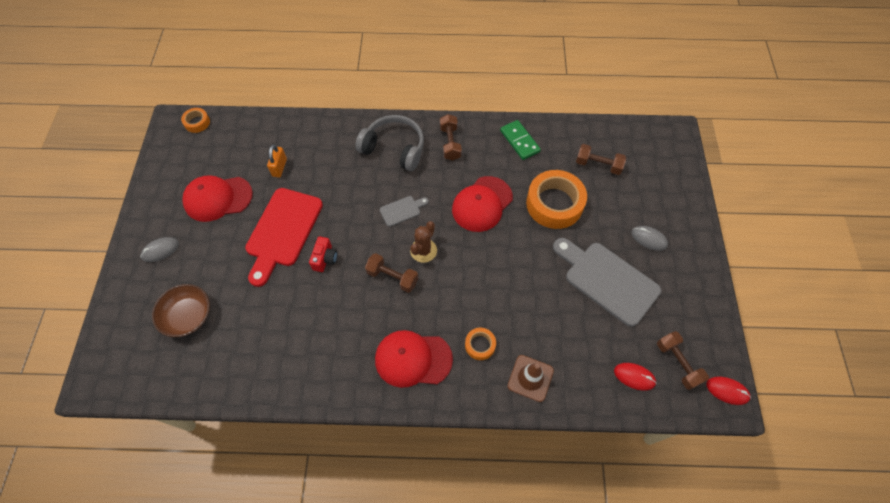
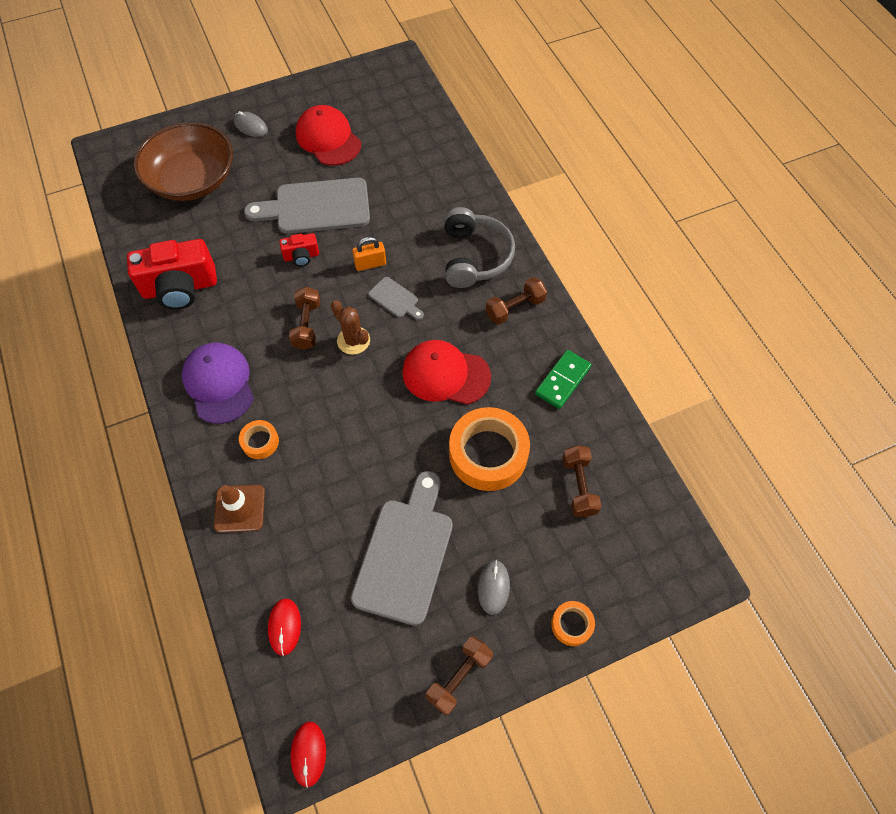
camera: 65 degrees right, 0 degrees up
(188, 316) = (192, 180): brown bowl -> brown bowl, size x1.66
(197, 122) = (408, 79): orange tape -> orange tape (572, 624)
(279, 167) = (391, 169): orange padlock -> orange padlock (370, 264)
(282, 231) = (316, 207): red cutting board -> grey cutting board
(301, 361) = (180, 288): none -> red camera
(413, 359) = (219, 383): red cap -> purple cap
(423, 250) = (353, 340): brown cactus -> brown cactus turned 45 degrees clockwise
(677, 363) = (323, 677): brown dumbbell -> brown dumbbell (459, 677)

